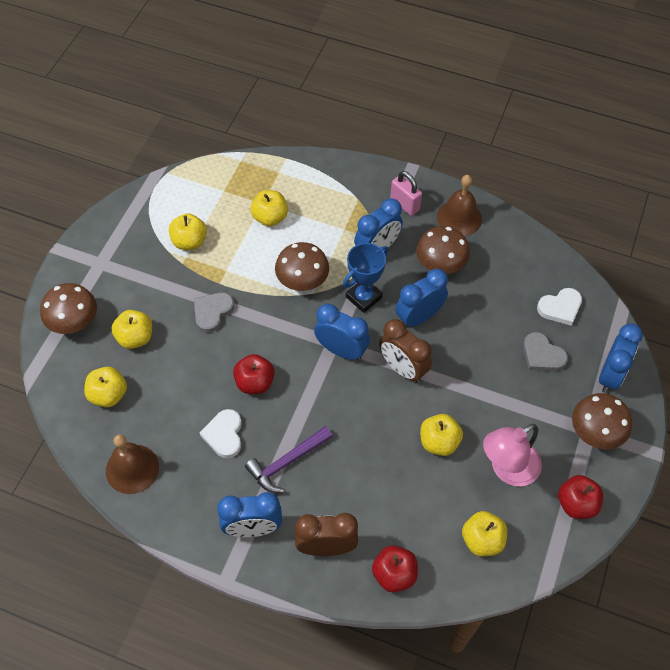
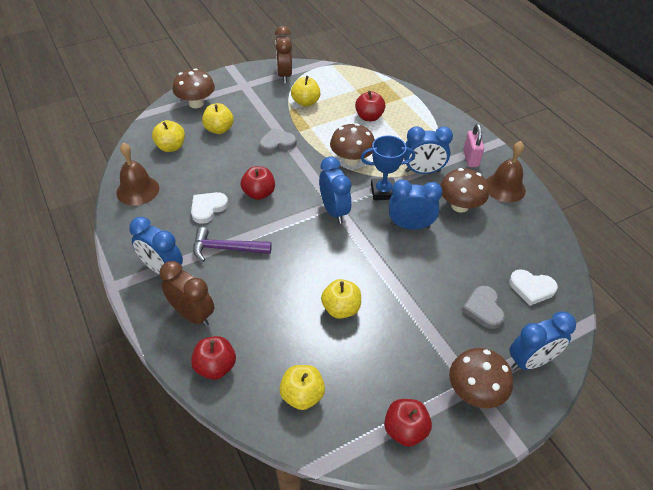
camera: 40 degrees right, 10 degrees down
(270, 218) = (369, 117): yellow apple -> red apple
(402, 369) = (364, 248): brown clock -> brown clock (284, 75)
(507, 469) = (373, 363): pink lamp -> none

